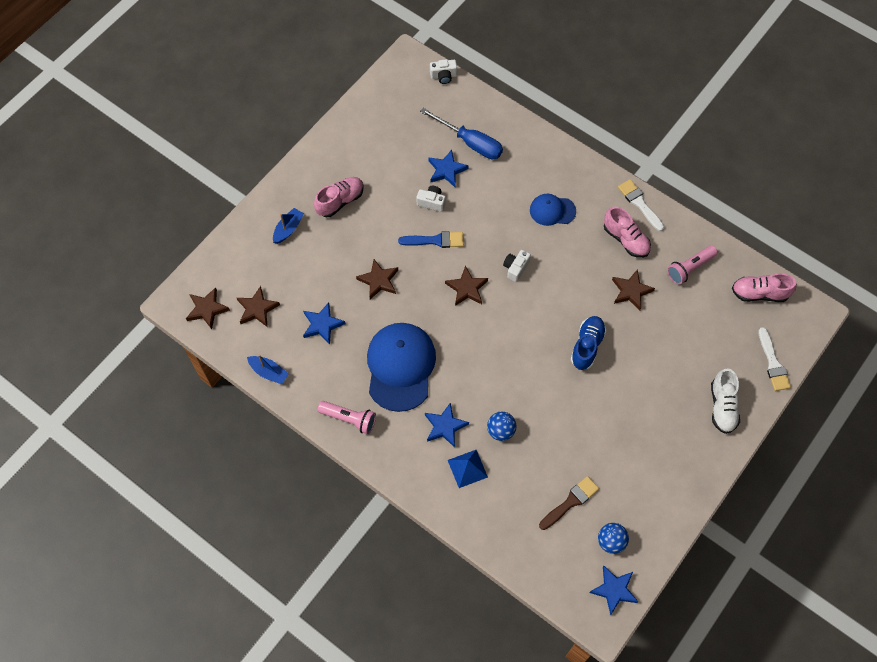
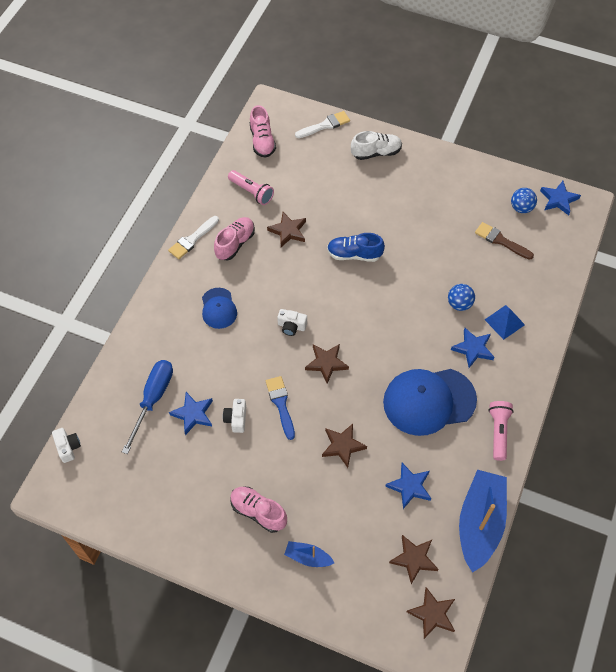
camera: 105 degrees left, 5 degrees down
(269, 372) = (480, 523): blue boat -> blue boat, size x2.11

